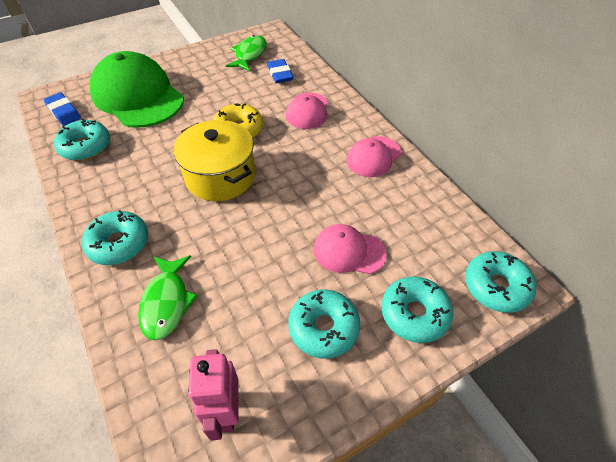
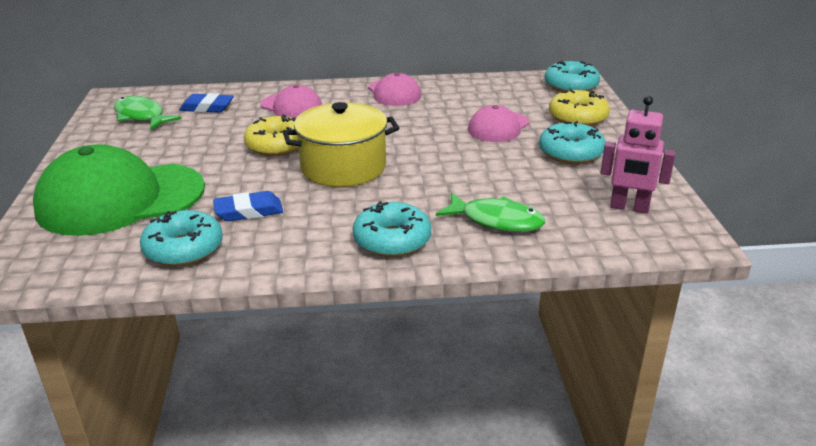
camera: 65 degrees left, 20 degrees down
(64, 112) = (73, 262): blue eraser -> blue eraser (249, 211)
(414, 314) = (577, 117): turquoise donut -> yellow donut

